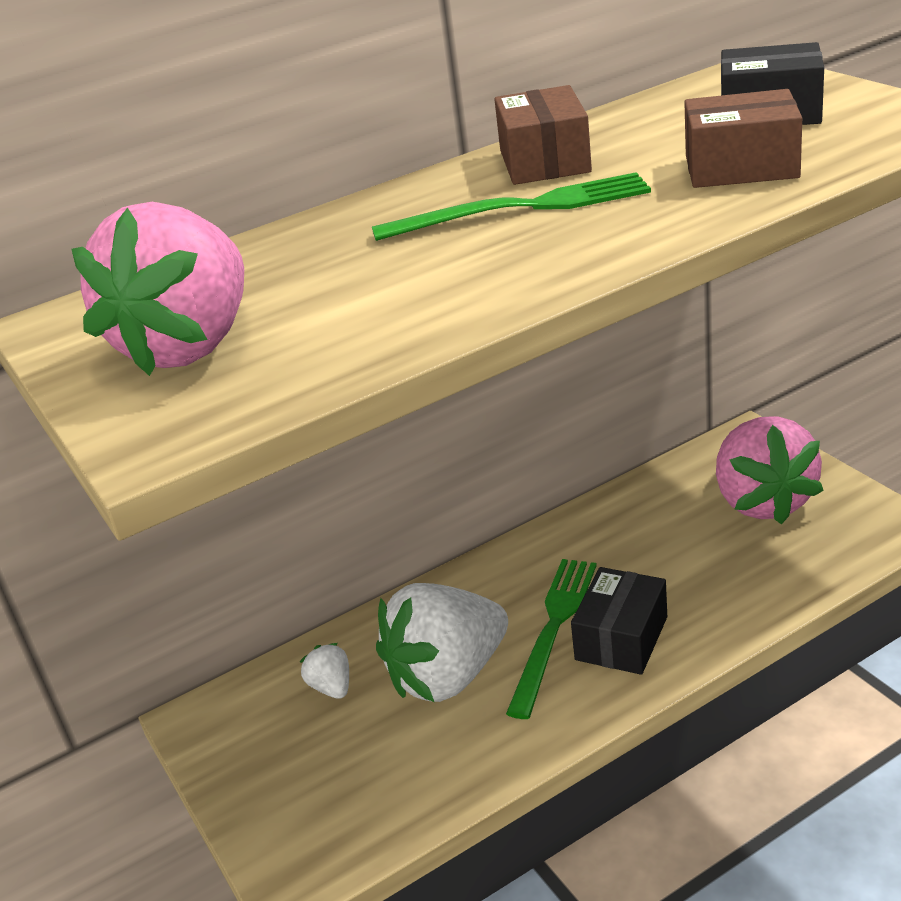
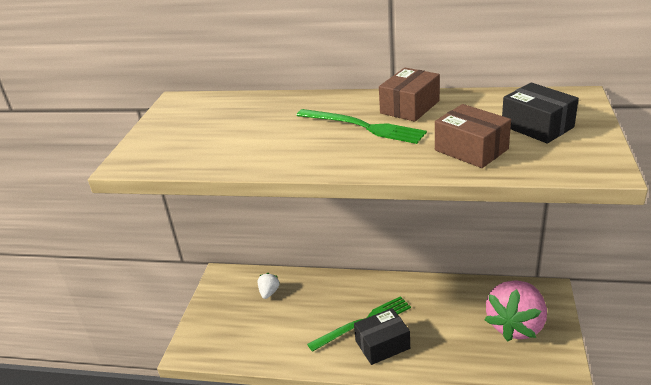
camera: 40 degrees right, 0 degrees up
(190, 346) = (188, 131): pink strawberry -> none
(448, 676) = (307, 315): white strawberry -> none

